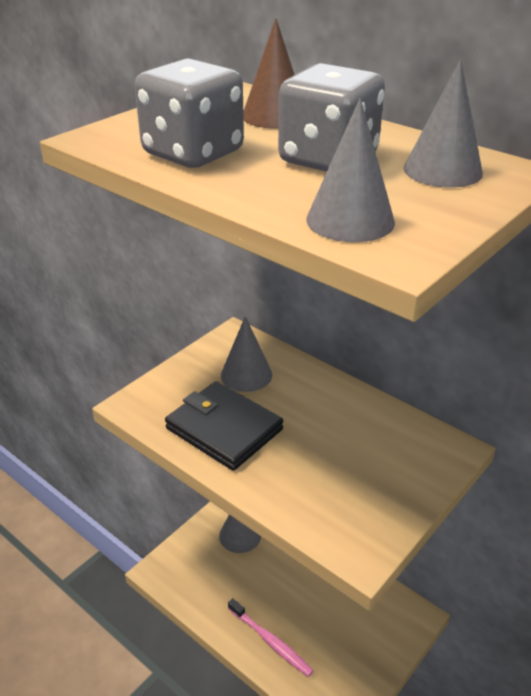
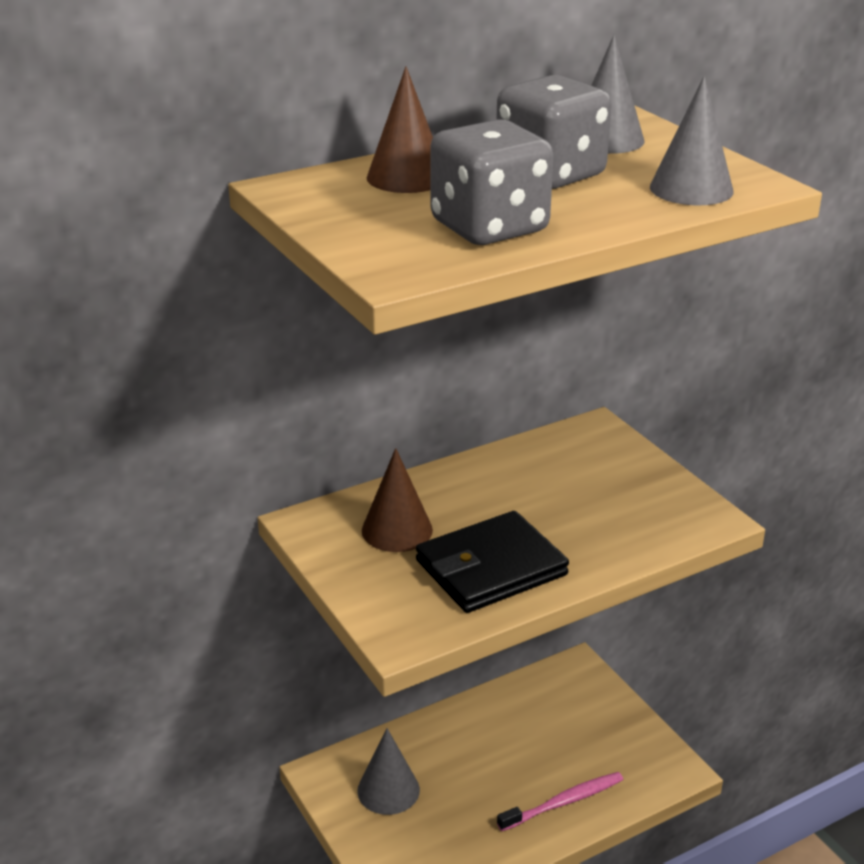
camera: 70 degrees left, 5 degrees down
(246, 374) = (397, 530): grey cone -> brown cone

